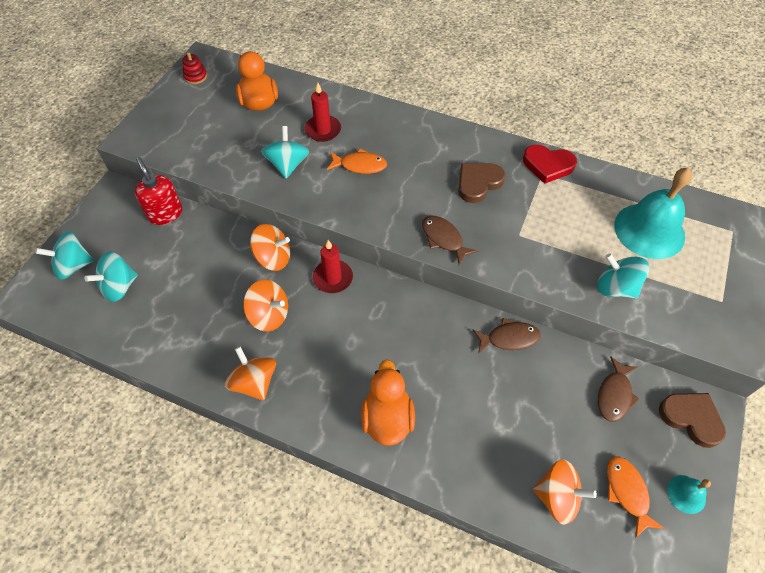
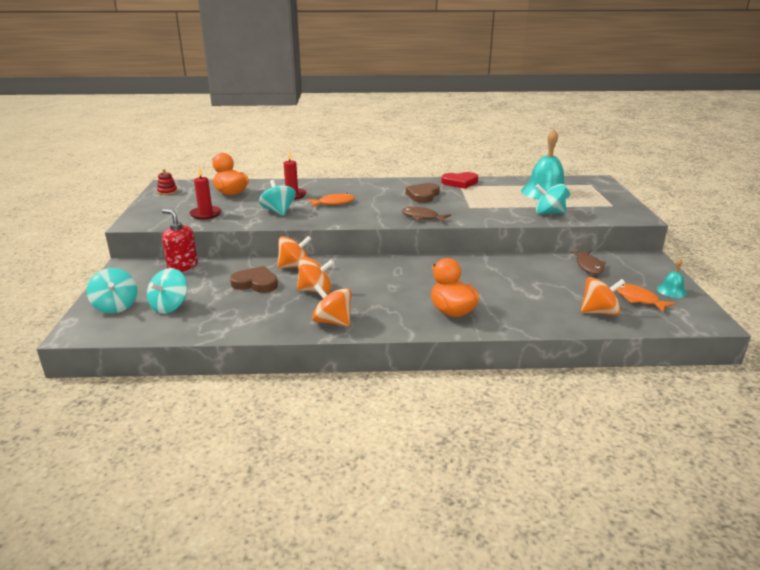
camera: 25 degrees left, 30 degrees down
(73, 266) = (116, 306): turquoise spinning top -> turquoise spinning top turned 75 degrees counterclockwise
(333, 278) = (350, 265): red candle -> red candle (206, 214)
(509, 338) = (500, 261): brown fish -> none
(691, 418) = (641, 264): brown heart -> brown heart (255, 283)

